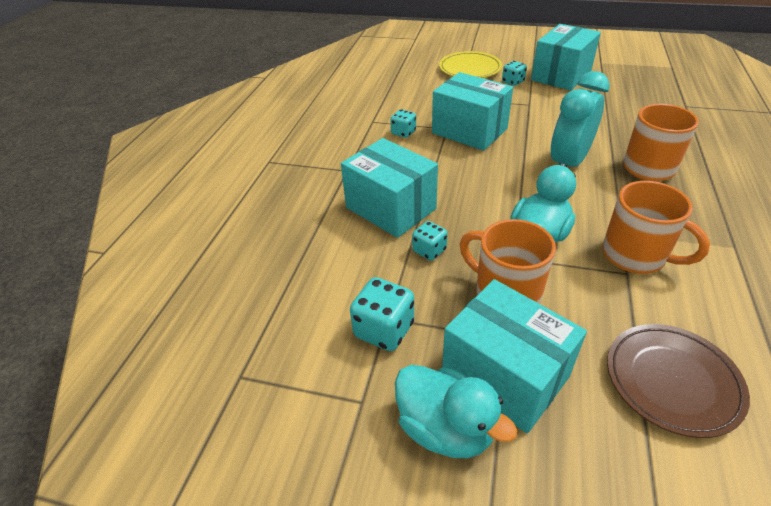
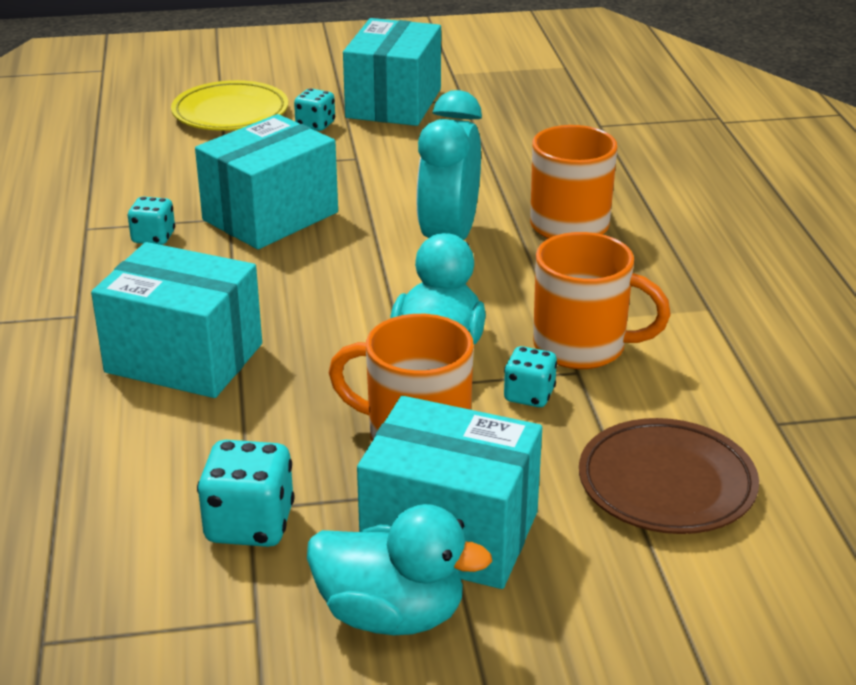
camera: 25 degrees left, 10 degrees down
(429, 250) = (276, 405): turquoise dice -> turquoise dice (529, 395)
(469, 131) = (270, 216): turquoise box -> turquoise box turned 60 degrees counterclockwise

